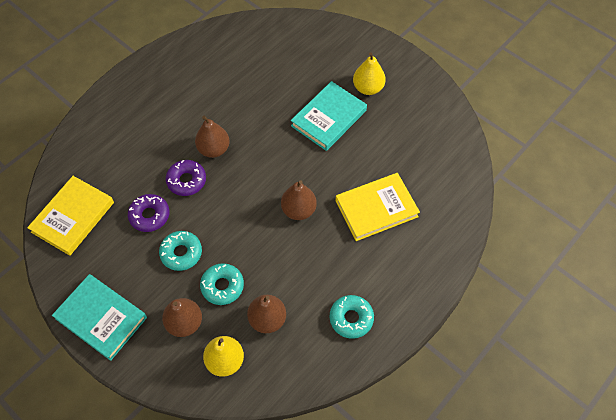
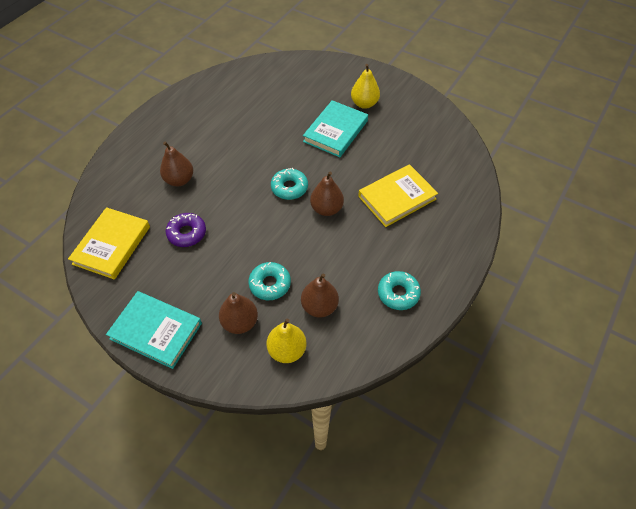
camera: 10 degrees left, 5 degrees down
(181, 253) = (224, 261): turquoise donut -> turquoise donut (289, 188)
(186, 181) = (216, 199): purple donut -> none
(214, 149) = (236, 169): brown pear -> brown pear (179, 180)

